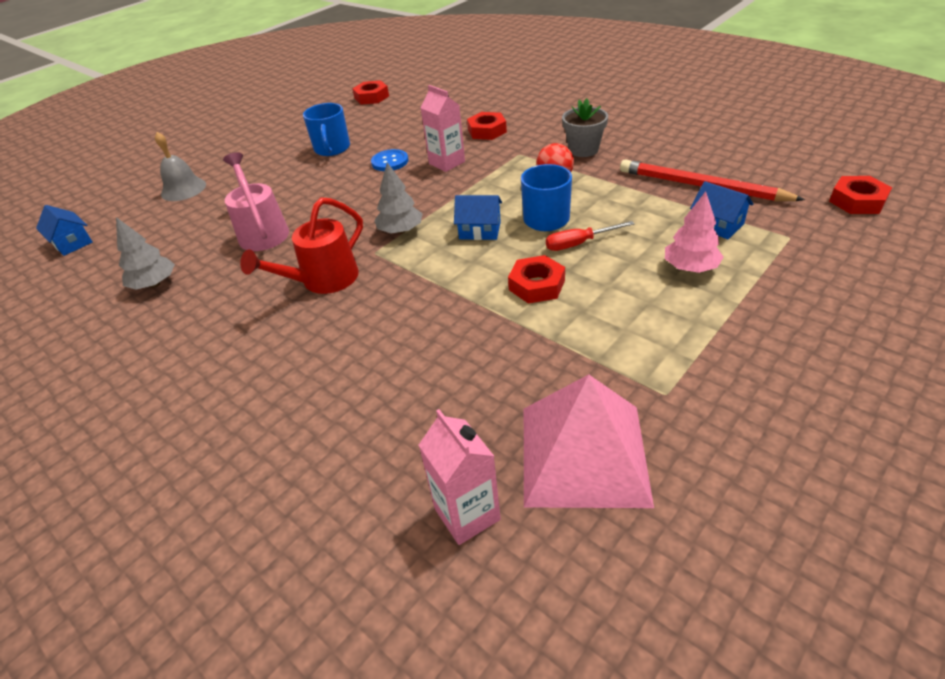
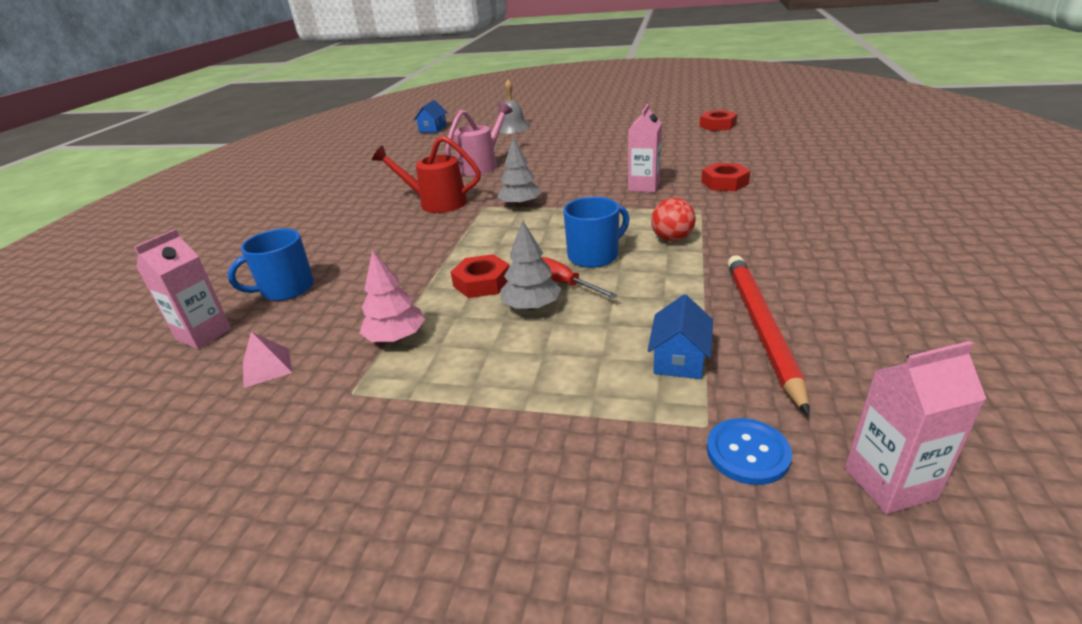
camera: 60 degrees right, 10 degrees down
(154, 284) = (404, 162): grey tree -> grey tree (531, 306)
(332, 149) = (615, 143): blue mug -> blue mug (286, 289)
(390, 162) = (619, 167): blue button -> blue button (747, 453)
(480, 230) = (547, 233): blue house -> none
(583, 150) = (752, 236): grey flower pot -> none
(583, 454) = (267, 367): pink pyramid -> pink pyramid, size x0.42
(690, 267) = (571, 360): pink tree -> pink tree (396, 338)
(857, 201) = (889, 483): red nut -> pink carton

